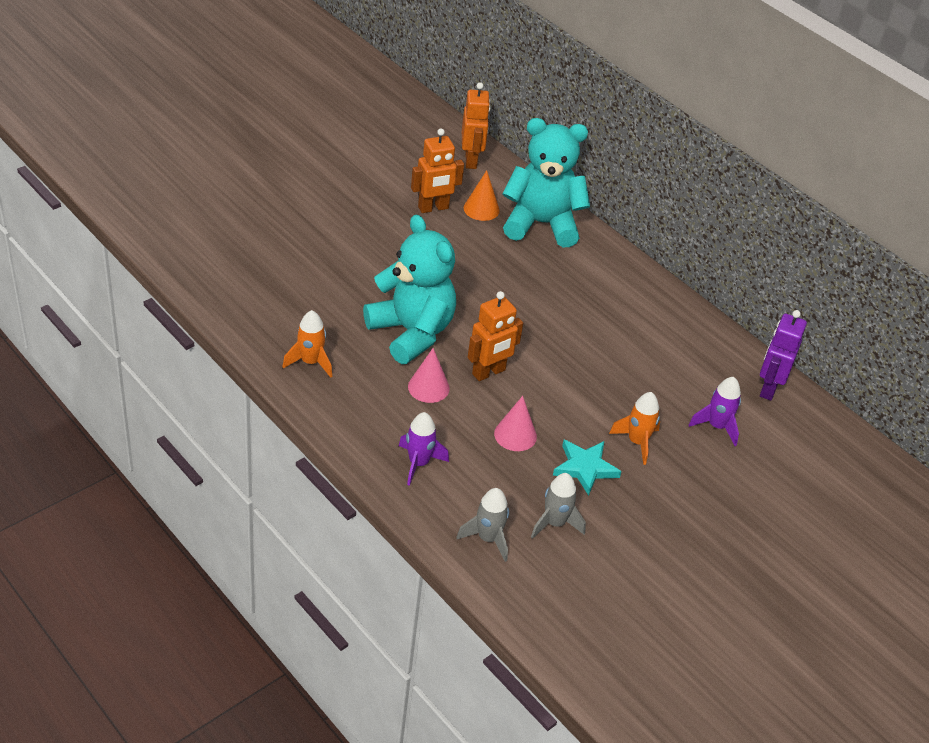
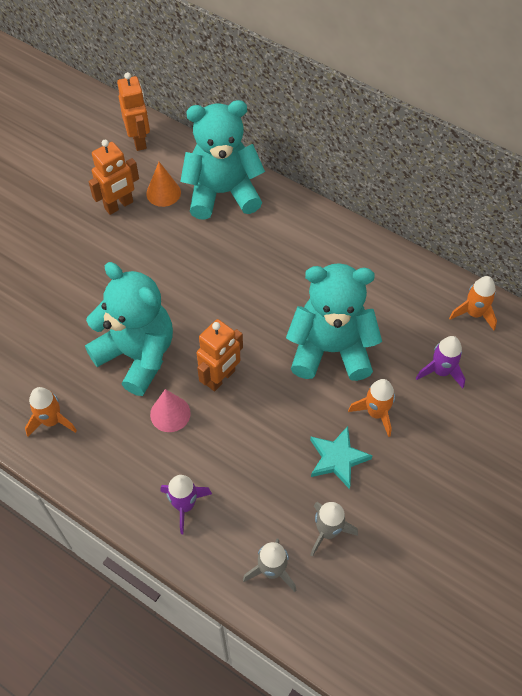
camera: 10 degrees left, 15 degrees up
(515, 435) = (264, 442): pink cone -> none
(608, 379) = (330, 349): none -> turquoise teddy bear
(768, 388) = (474, 313): purple robot -> orange rocket

